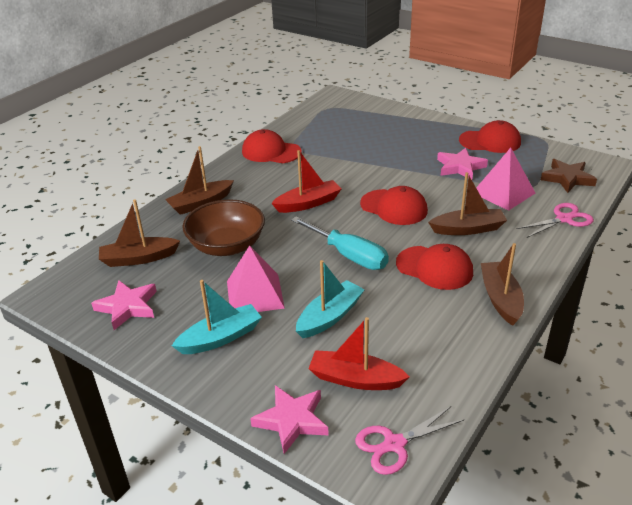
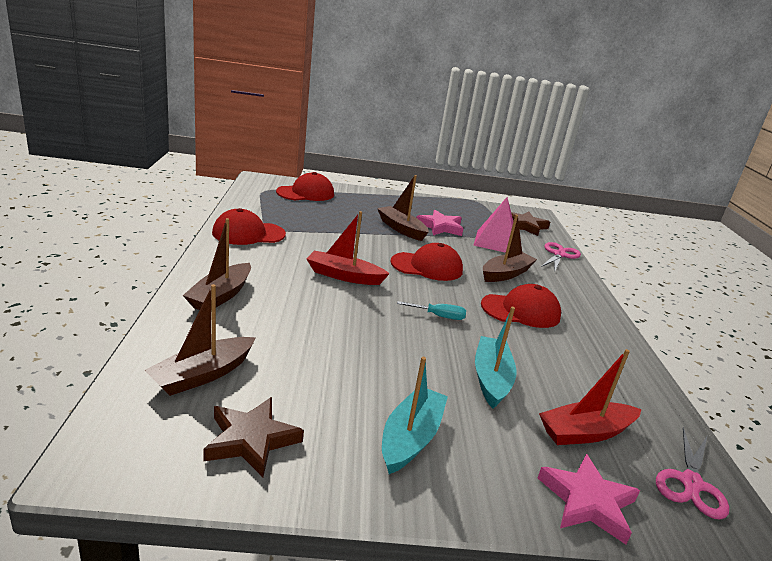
camera: 40 degrees left, 10 degrees down
(127, 307) = (251, 440): pink star -> brown star
(227, 246) = (303, 334): brown bowl -> none
(254, 294) = (392, 378): pink pyramid -> none
(308, 203) = (344, 276): red boat -> red boat turned 105 degrees counterclockwise
(349, 255) = (438, 316): turquoise screwdriver -> turquoise screwdriver, size x0.52
(490, 141) = (439, 205): red cap -> red cap (306, 193)
(500, 299) = (596, 324): brown boat -> brown boat (401, 229)

